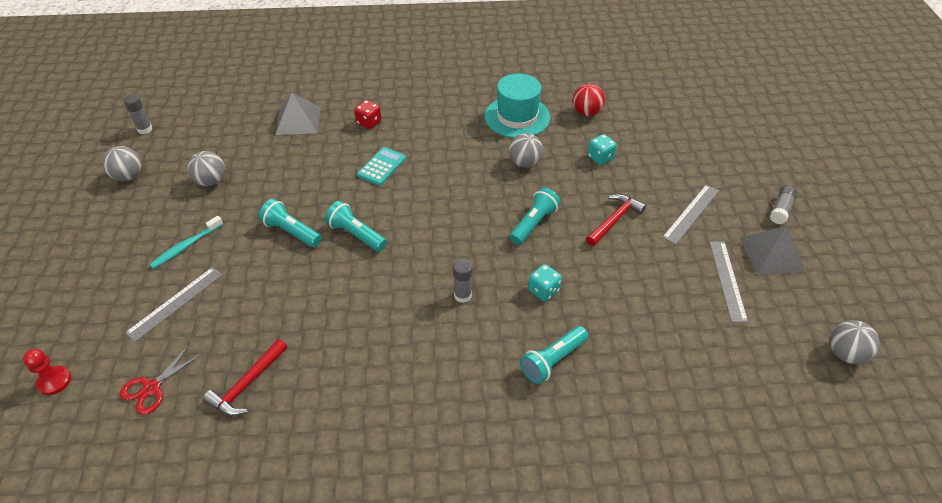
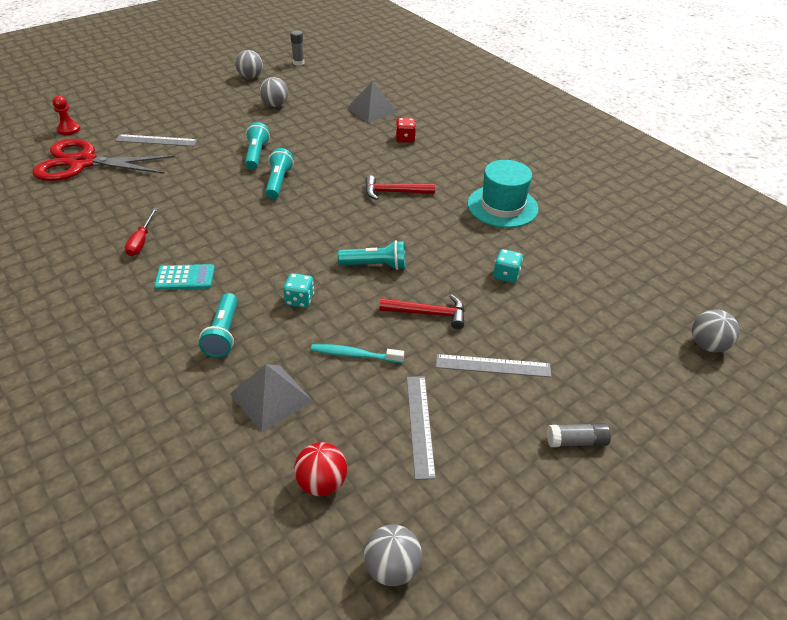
camera: 55 degrees right, 5 degrees down
(152, 388) = (83, 163): red scissors -> red scissors, size x2.14
(186, 246) = (207, 122): turquoise toothbrush -> turquoise toothbrush (354, 355)
(247, 384) = (107, 196): red hammer -> red hammer (394, 192)
(362, 379) = (141, 241): none -> red screwdriver
(381, 166) = (362, 164): turquoise calculator -> turquoise calculator (185, 278)
(463, 295) = (258, 257): grey glue stick -> none
(524, 163) = (446, 232): grey ball -> grey ball (707, 345)
(553, 361) = (223, 334): turquoise flashlight -> turquoise flashlight turned 105 degrees counterclockwise
(586, 112) = (561, 244): red ball -> red ball (322, 483)
(727, 280) = (420, 425): grey ruler -> grey ruler turned 60 degrees counterclockwise
(771, 254) = (494, 452): grey pyramid -> grey pyramid (271, 397)

